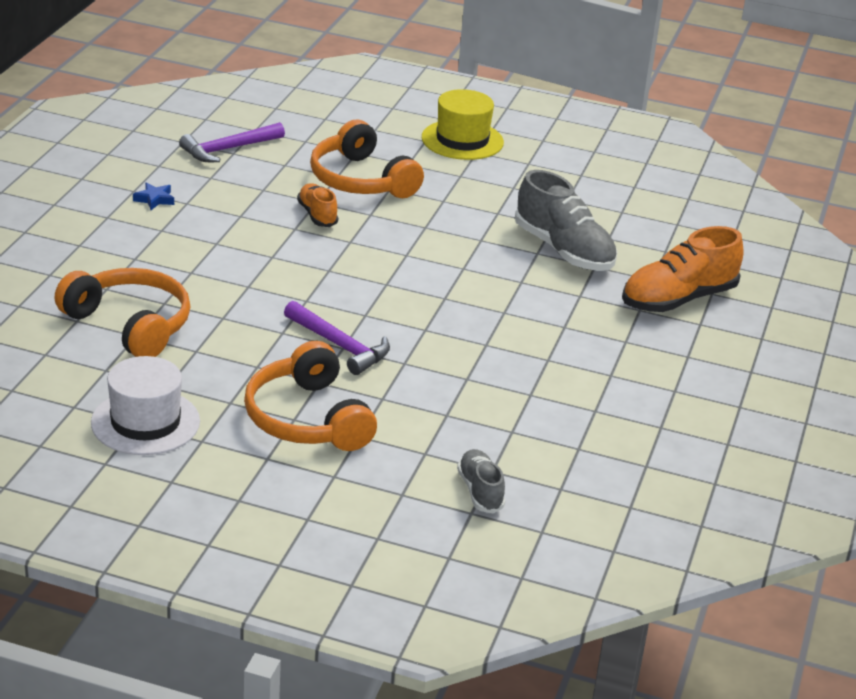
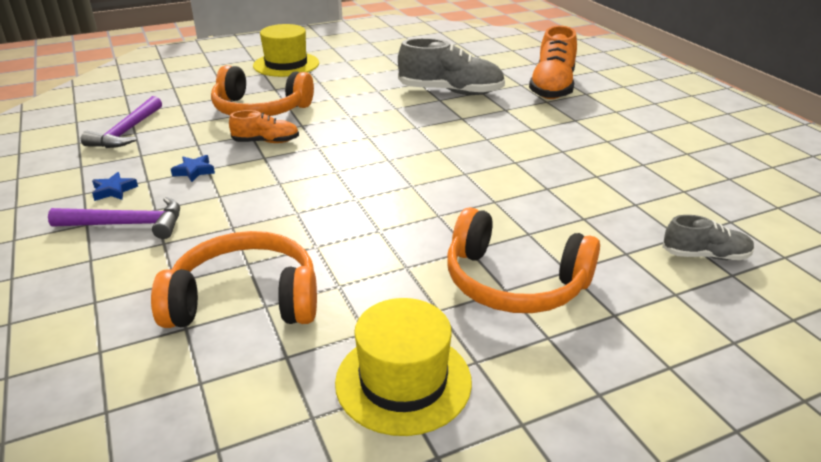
camera: 40 degrees left, 0 degrees up
(145, 422) = (403, 381): white hat -> yellow hat
(228, 213) = (194, 171): none -> blue star
(317, 215) = (266, 142): orange shoe -> orange shoe turned 150 degrees clockwise
(339, 345) = (434, 215): purple hammer -> purple hammer (127, 224)
(480, 491) = (705, 255): grey shoe -> grey shoe turned 150 degrees clockwise

